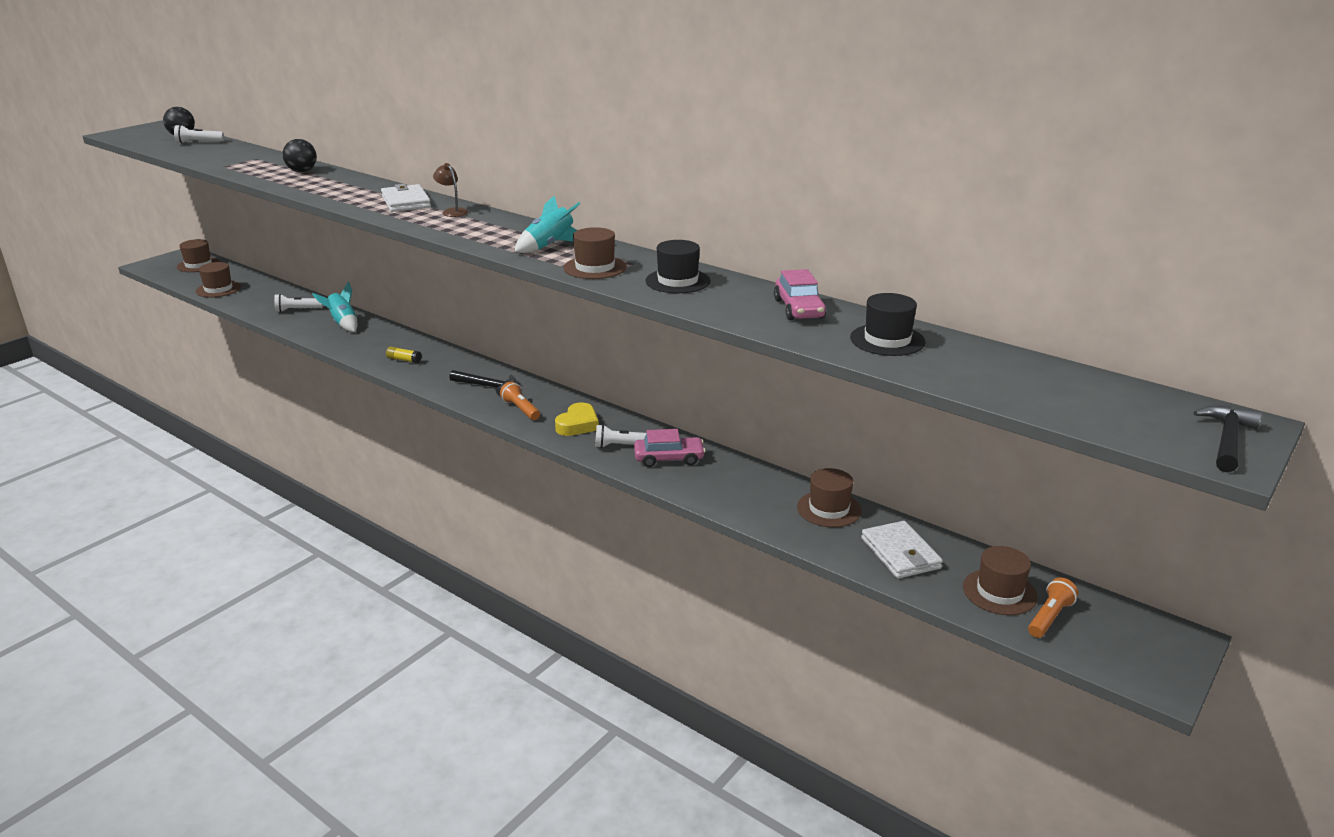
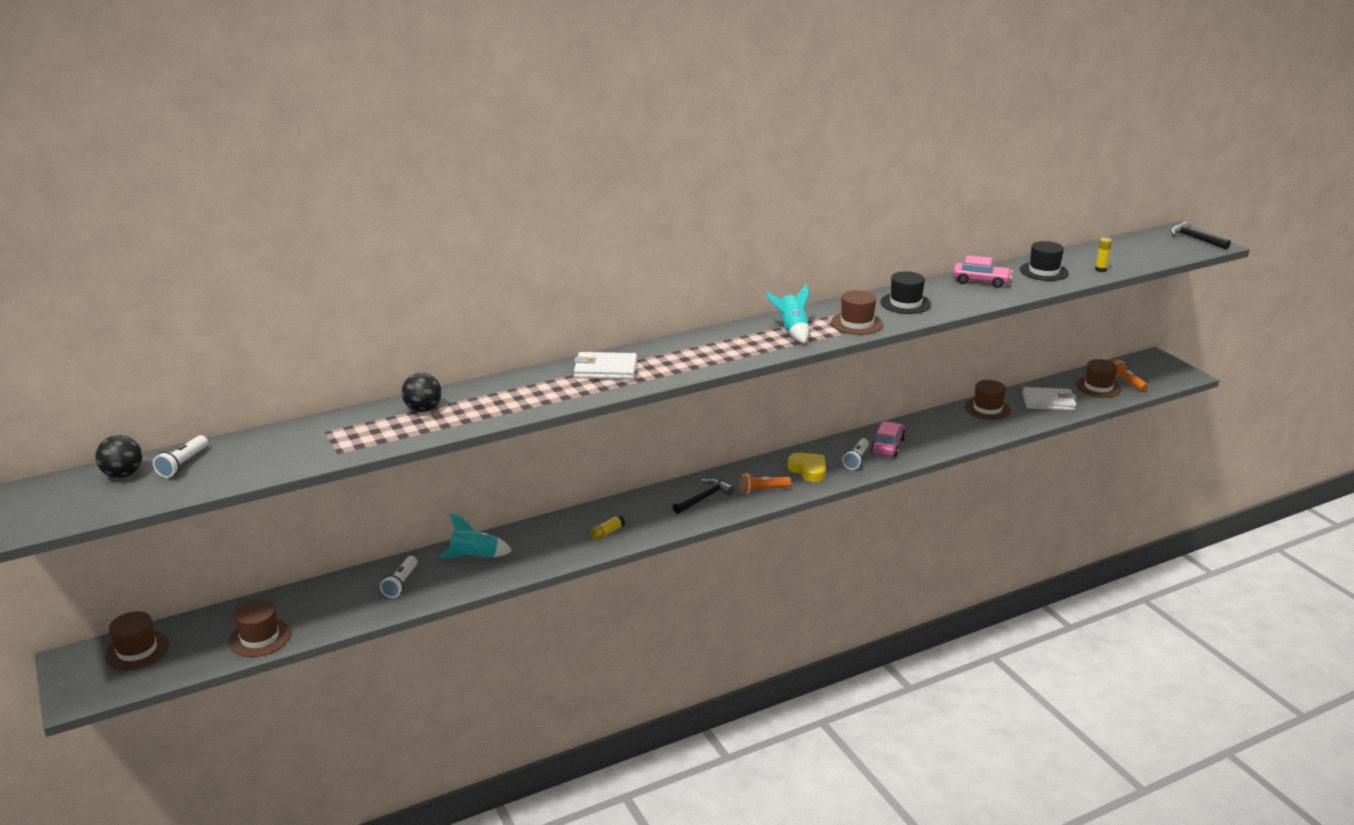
camera: 65 degrees left, 0 degrees up
(452, 211) = (658, 353): brown lamp -> none
(950, 375) = (1100, 270): none -> yellow glue stick

